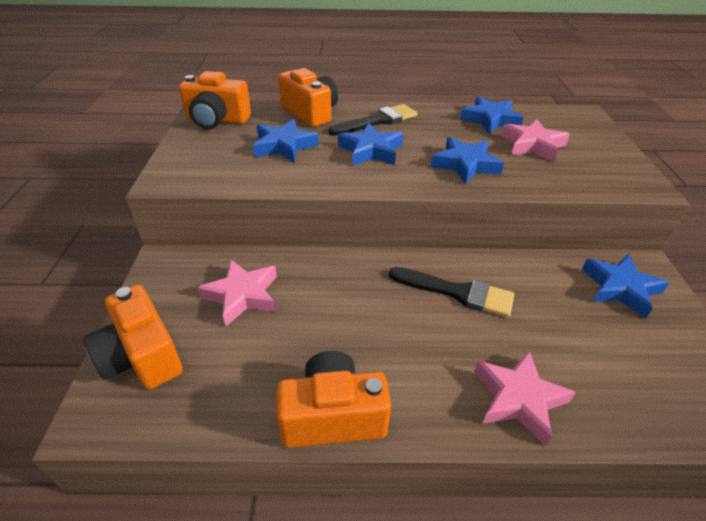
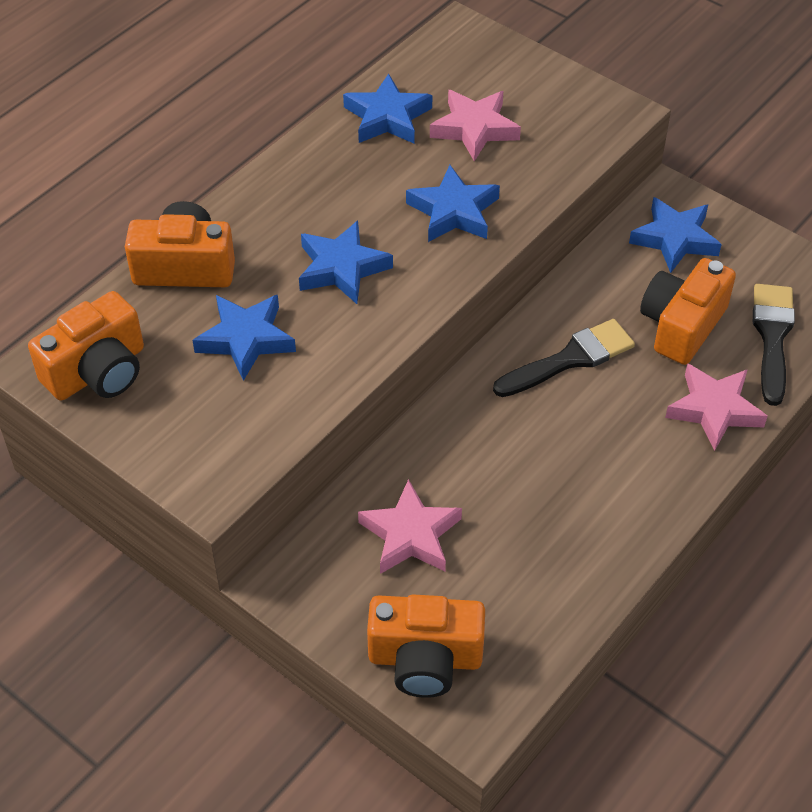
camera: 50 degrees left, 10 degrees up
(333, 416) = (624, 545): orange camera -> orange camera (682, 325)
(377, 121) = (279, 216): black brush -> black brush (772, 337)

